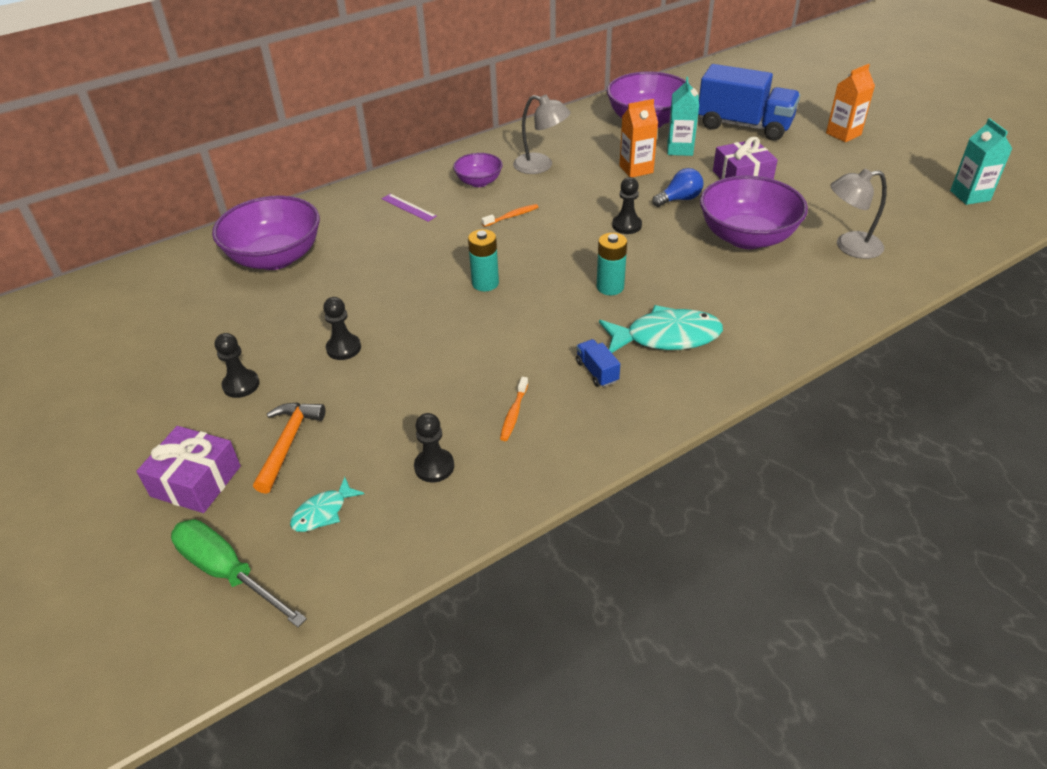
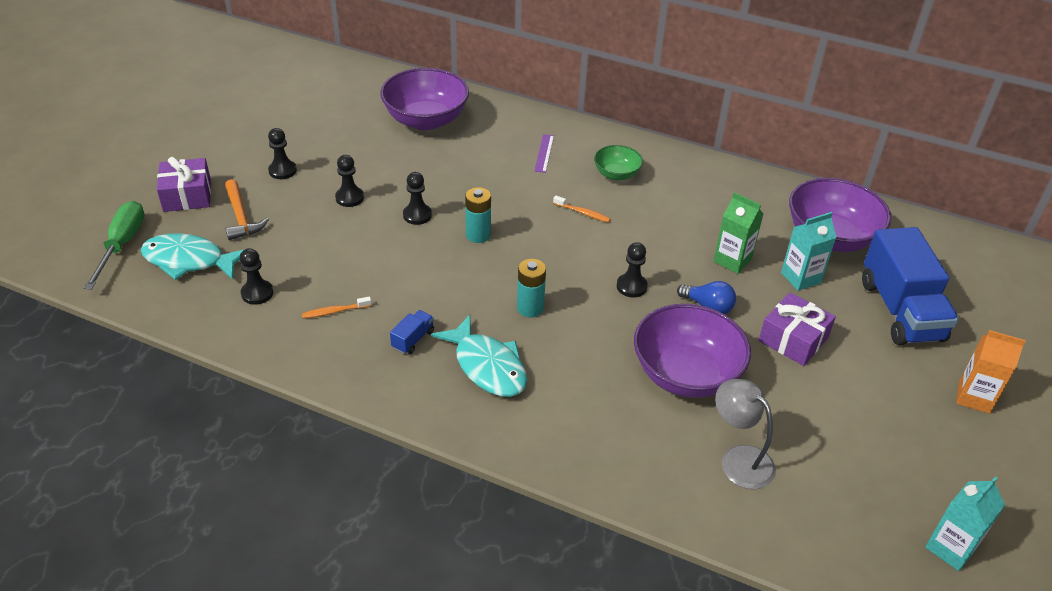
camera: 55 degrees right, 0 degrees up
(288, 443) = (241, 217): orange hammer -> orange hammer turned 90 degrees clockwise
(323, 512) = (189, 261): turquoise fish -> turquoise fish, size x1.91
(419, 311) = (417, 215): none -> black pawn
(479, 182) = (616, 174): purple bowl -> green bowl
(541, 166) = (677, 199): grey lamp -> none
(636, 169) = (732, 260): orange carton -> green carton

